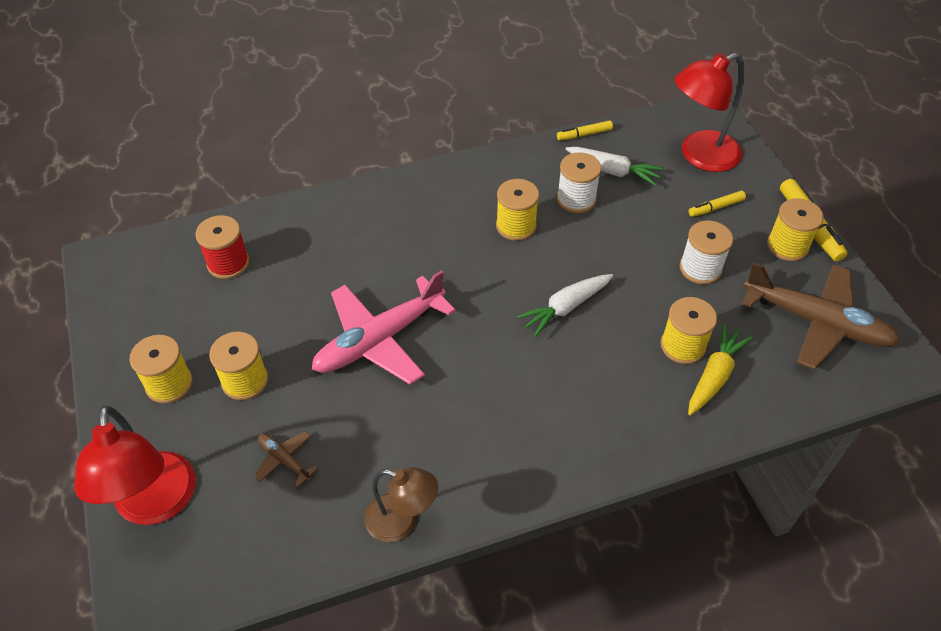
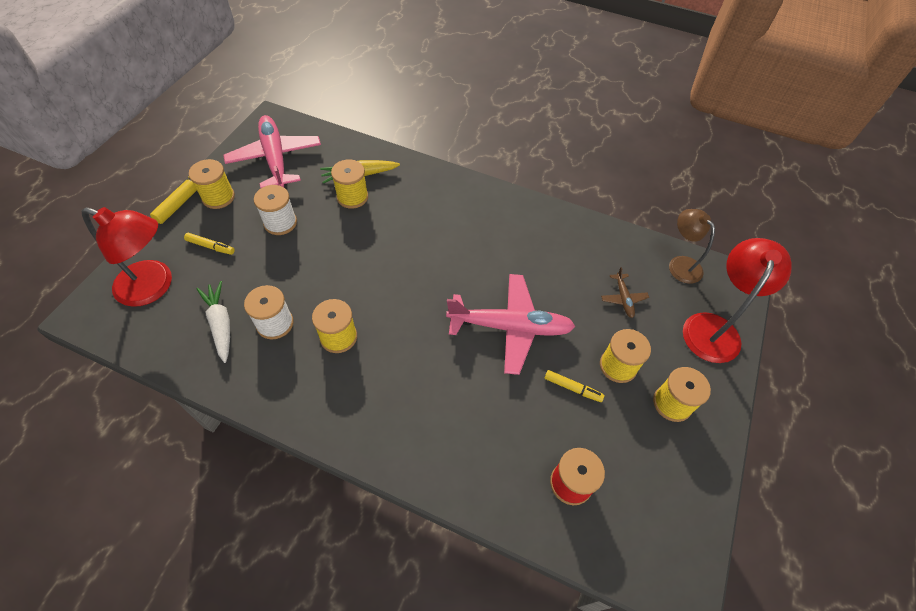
camera: 140 degrees left, 5 degrees up
(402, 521) = (582, 227): brown lamp -> brown lamp (680, 264)
(565, 307) = (382, 260): white carrot -> none
(584, 134) = (187, 373): yellow marker -> yellow marker (572, 388)
(816, 322) = (275, 159): brown plane -> pink plane

